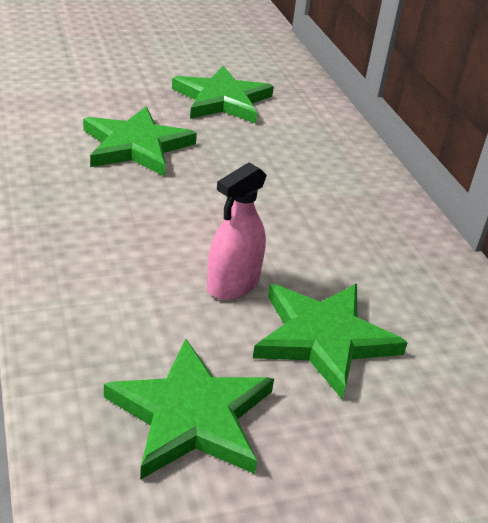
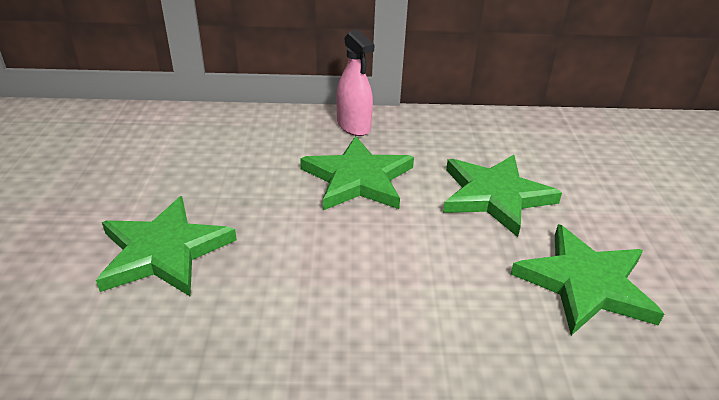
camera: 70 degrees left, 0 degrees up
(222, 100) = (104, 171): green star -> green star (358, 179)
(233, 284) = (424, 228): pink spray bottle -> pink spray bottle (353, 126)

